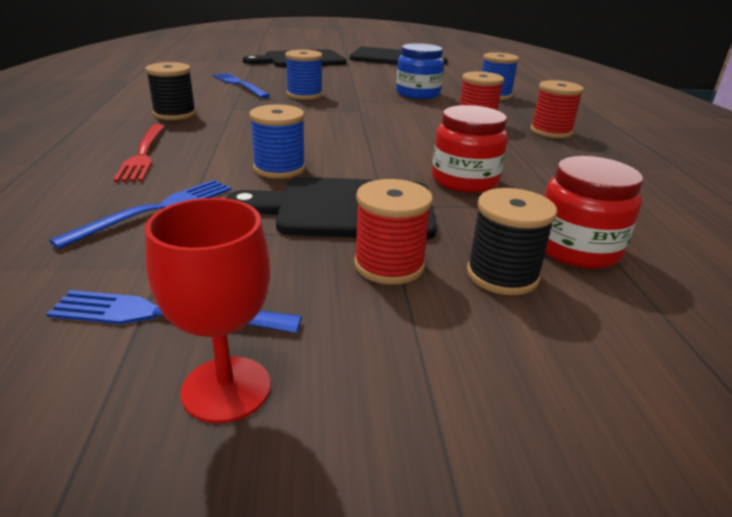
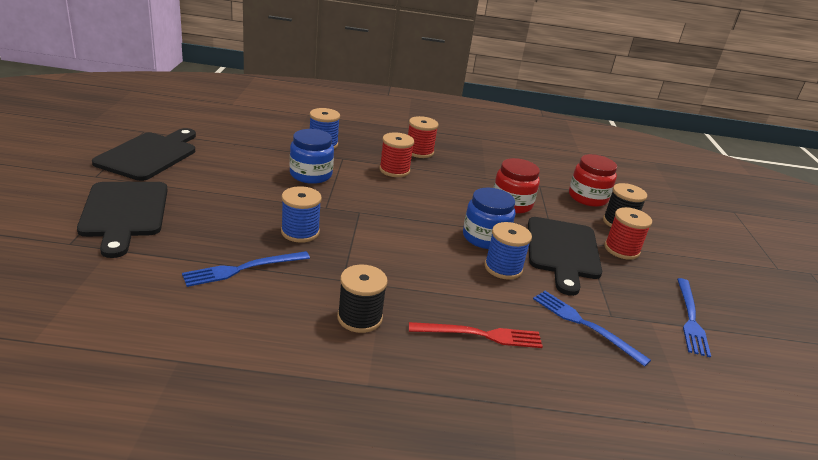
camera: 85 degrees left, 0 degrees up
(226, 389) = (727, 303): red goblet -> none
(349, 161) = (485, 237): none -> blue jar

